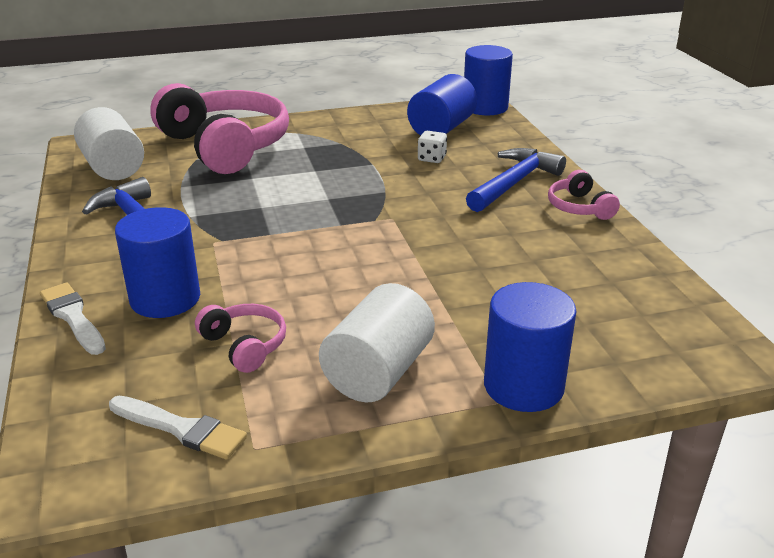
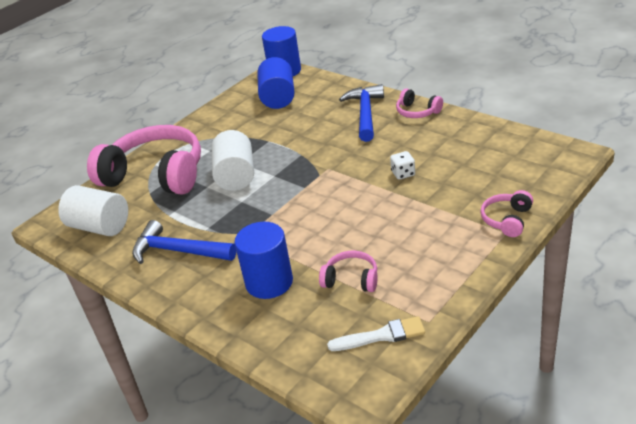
camera: 30 degrees left, 5 degrees up
(73, 317) = (231, 322): white brush -> none
(378, 372) = (435, 252): white cylinder -> white cylinder (236, 176)
(431, 158) = (299, 120): white dice -> white dice (403, 173)
(523, 386) = (507, 220): blue cylinder -> pink headphones

